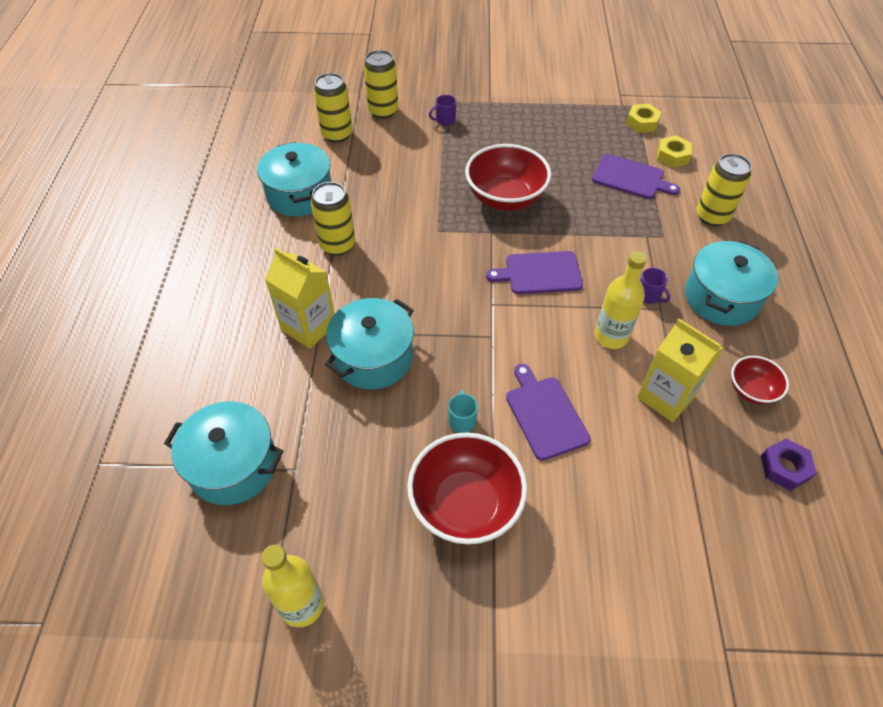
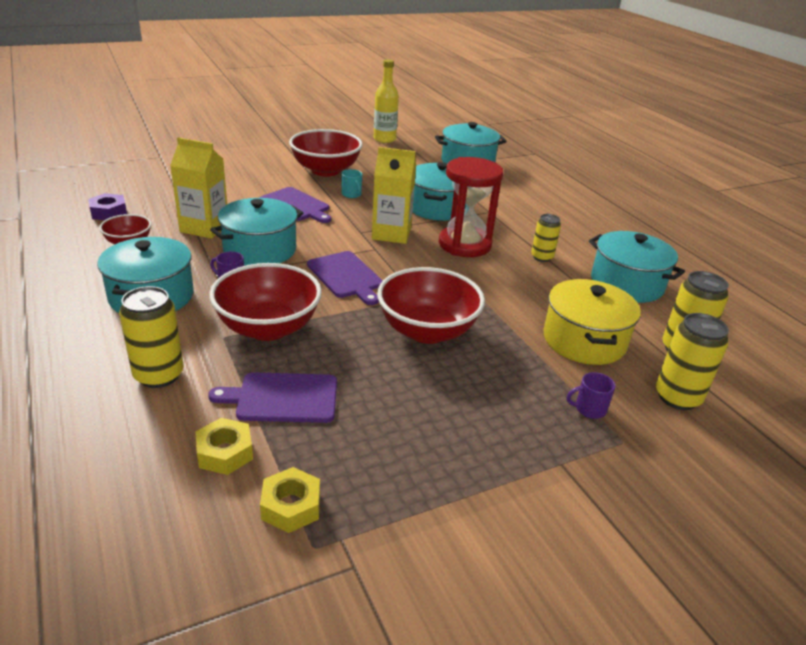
camera: 150 degrees right, 20 degrees down
(309, 327) = (499, 212): yellow carton -> yellow carton (391, 234)
(337, 245) = (542, 257): yellow can -> yellow can, size x0.64
(396, 159) = (584, 340): none -> yellow pot
(396, 284) = (464, 244): none -> red hourglass
(445, 120) = (589, 409): purple mug -> purple mug turned 135 degrees counterclockwise
(539, 273) = (346, 276): purple cutting board -> purple cutting board turned 90 degrees clockwise
(611, 336) = (260, 250): yellow bottle -> turquoise pot
(627, 235) = (268, 328): none -> red bowl

